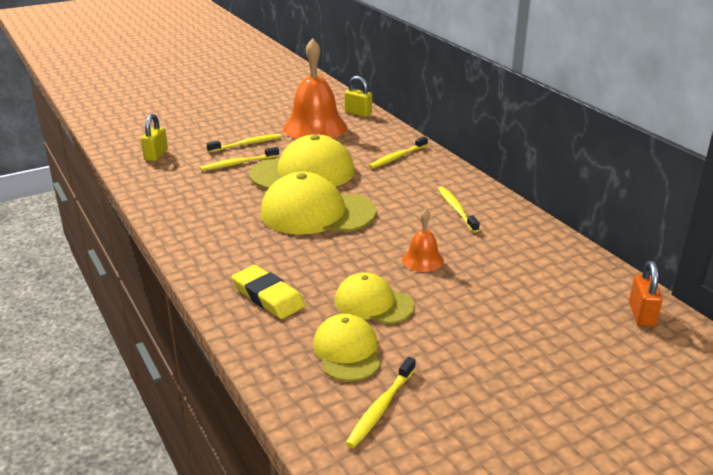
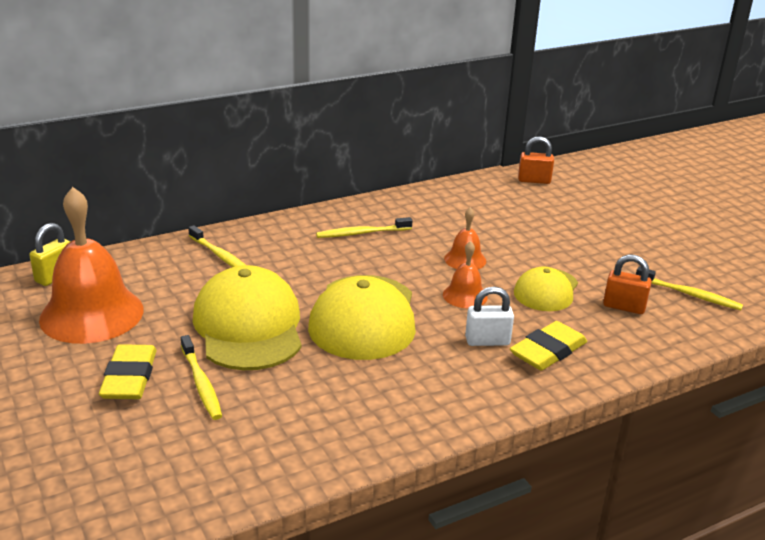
camera: 90 degrees left, 0 degrees up
(156, 155) = (137, 478): yellow padlock -> none
(247, 144) = (129, 377): yellow toothbrush -> yellow eraser
(283, 266) = (487, 341): none -> white padlock
(347, 351) = (624, 307): yellow cap -> orange padlock
(356, 258) = (465, 295): none -> orange bell

